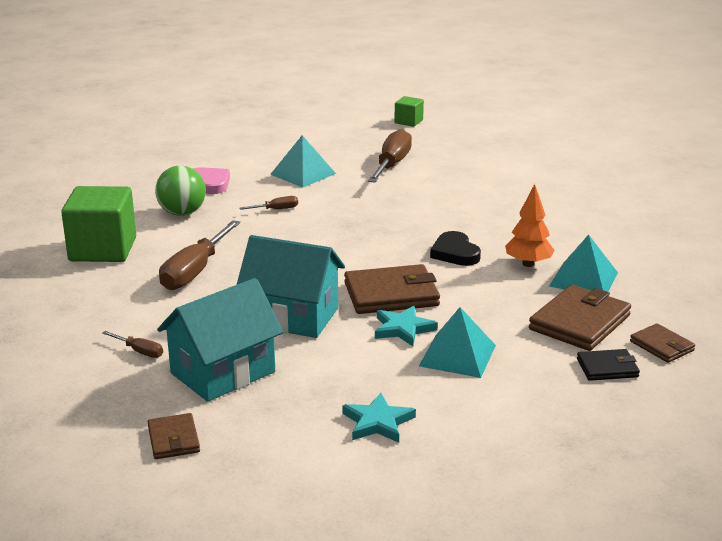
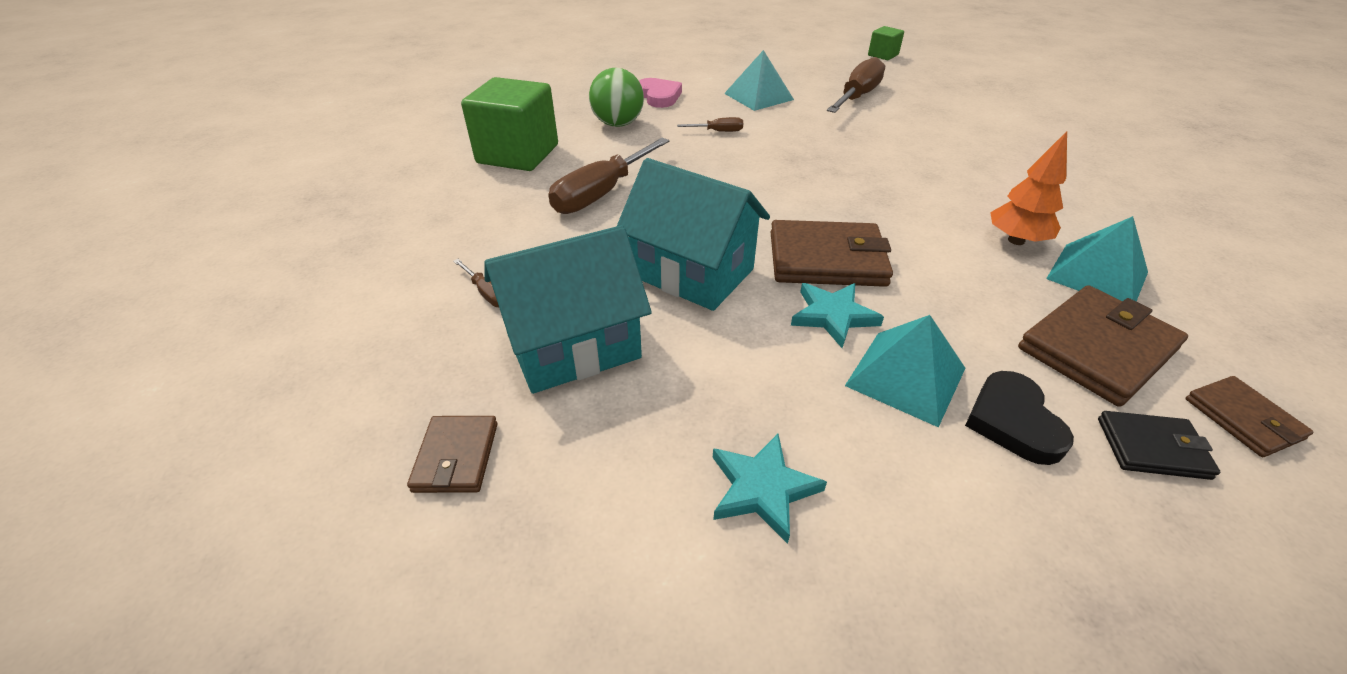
camera: 15 degrees right, 15 degrees up
(455, 253) = (918, 212): black heart -> black heart (1013, 421)

